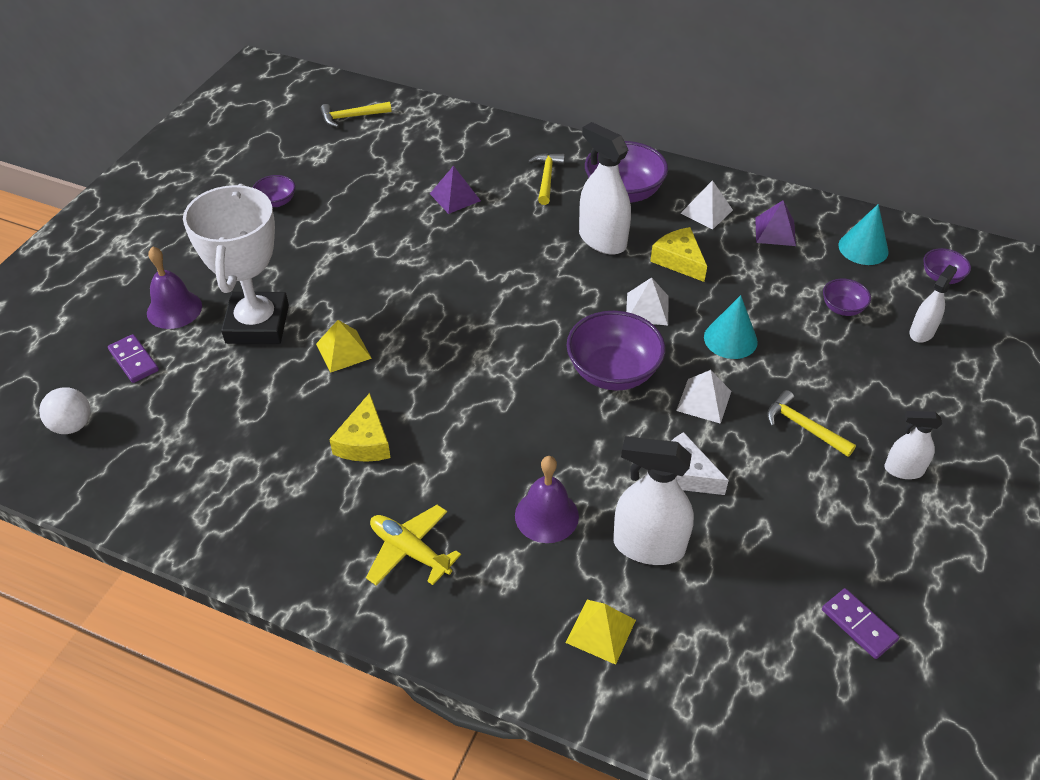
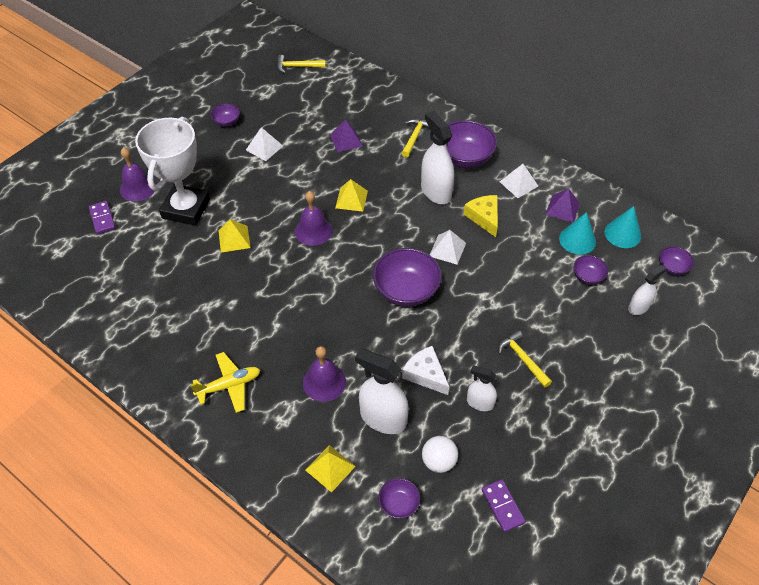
camera: 15 degrees right, 5 degrees up
(72, 425) = (53, 255): white ball -> white ball (438, 461)
(364, 441) = (226, 305): yellow cheese -> none
(410, 551) = (229, 385): yellow plane -> yellow plane turned 105 degrees clockwise
(454, 319) = (313, 231): none -> purple bell
(491, 269) = (351, 199): none -> yellow pyramid
(703, 400) = (460, 325): white pyramid -> white pyramid (264, 147)
(717, 657) = (398, 504): none -> purple bowl
(730, 339) = (497, 284): turquoise cone -> turquoise cone (577, 240)
(903, 470) = (580, 405): white spray bottle -> white spray bottle (480, 403)

